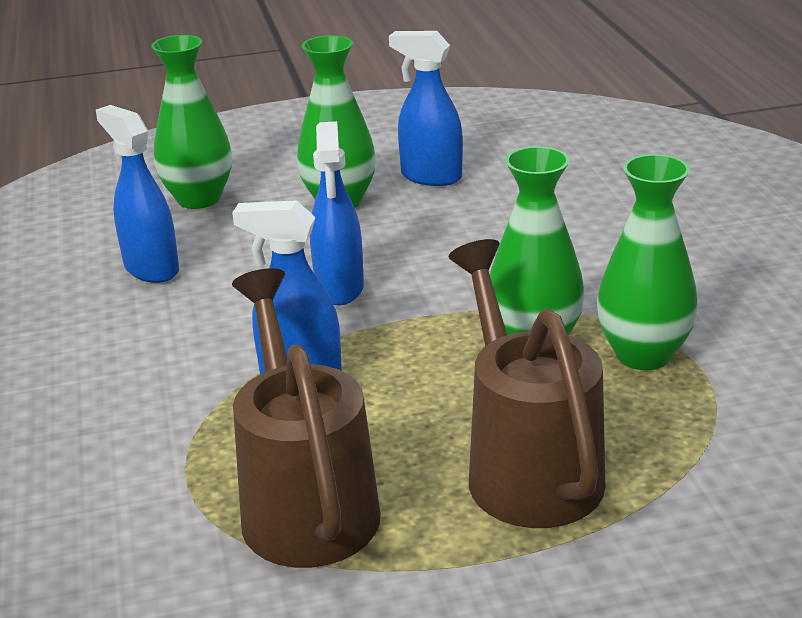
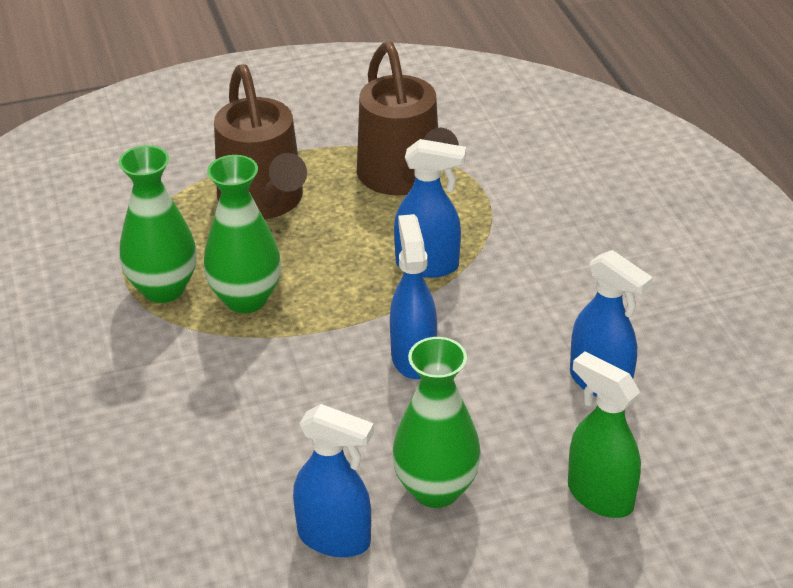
camera: 175 degrees right, 10 degrees up
(199, 199) = (599, 496): green vase -> green spray bottle

